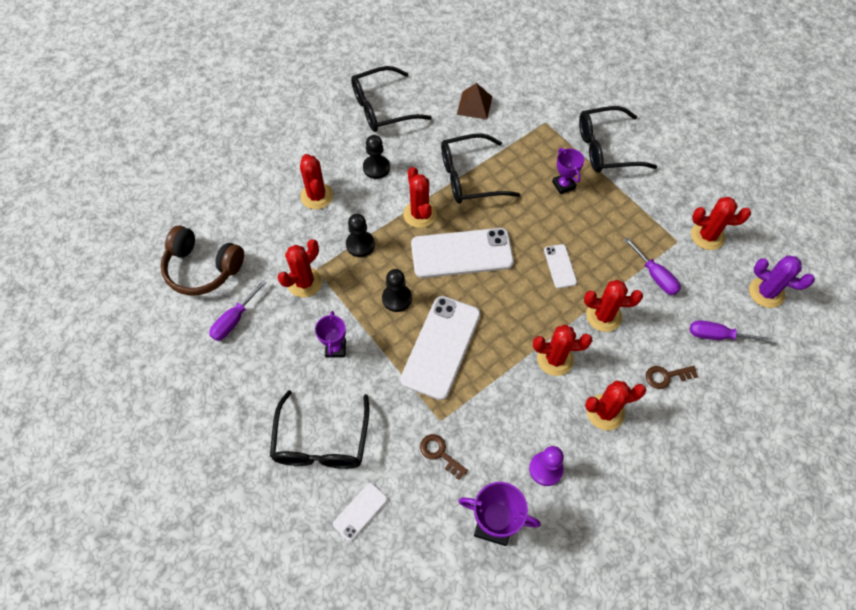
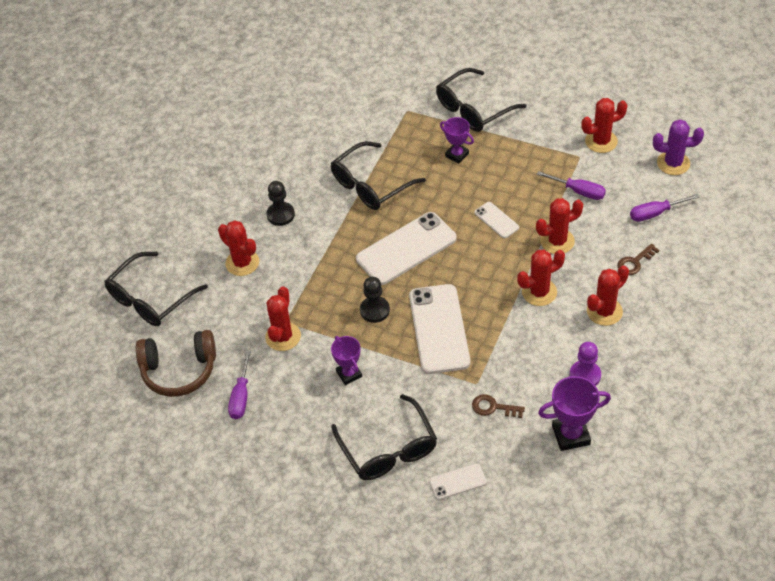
camera: 25 degrees left, 10 degrees down
(360, 244) = (311, 283): black pawn -> none
(360, 511) = (457, 481): white phone -> white phone turned 60 degrees clockwise
(382, 108) = (250, 162): black glasses -> black glasses (150, 299)
(420, 214) = (347, 235): red cactus -> none
(474, 105) = (334, 123): brown pyramid -> none

